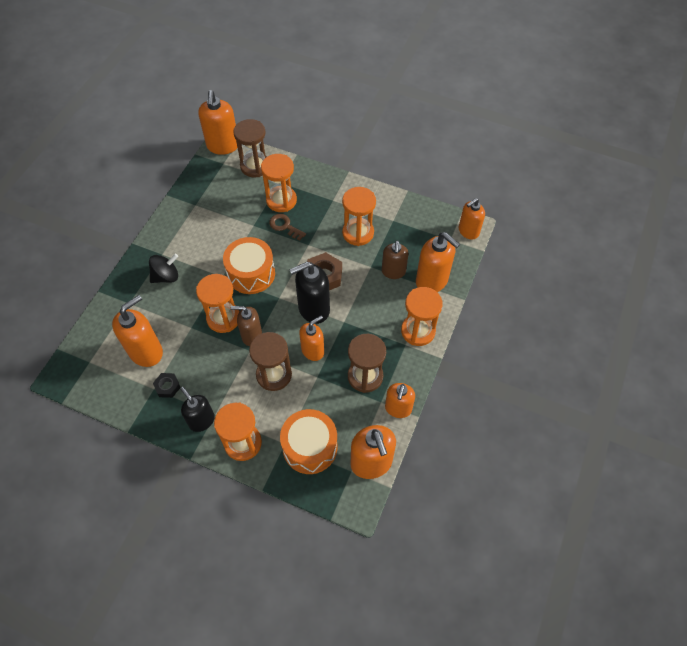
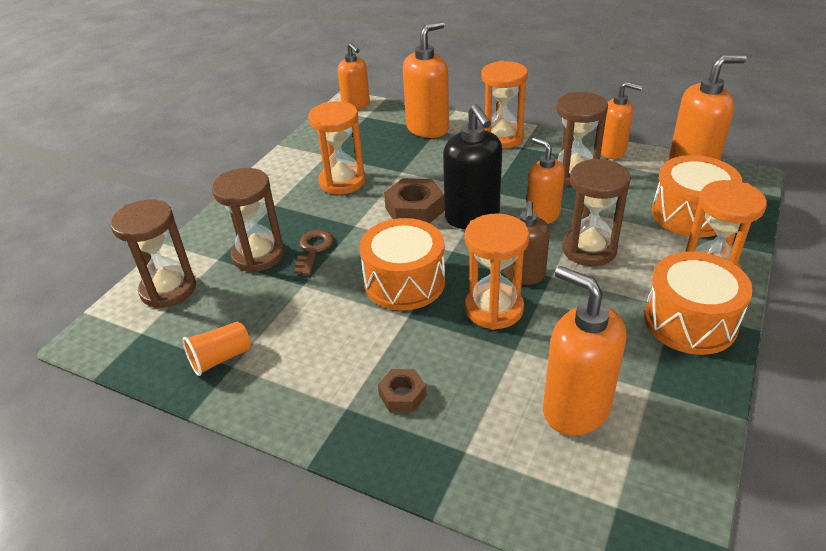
camera: 85 degrees left, 20 degrees down
(166, 276) = (402, 395): black spinning top -> brown nut
(167, 387) = (641, 370): black nut -> none
(201, 199) = (221, 358): none -> orange cup
(201, 420) = (690, 321): black soap dispenser -> orange drum
(223, 146) = (95, 336): orange soap dispenser -> none
(281, 200) = (258, 255): orange hourglass -> brown hourglass
(284, 226) = (313, 250): brown key -> brown key turned 150 degrees clockwise
(393, 272) = (412, 154): brown soap dispenser -> none

